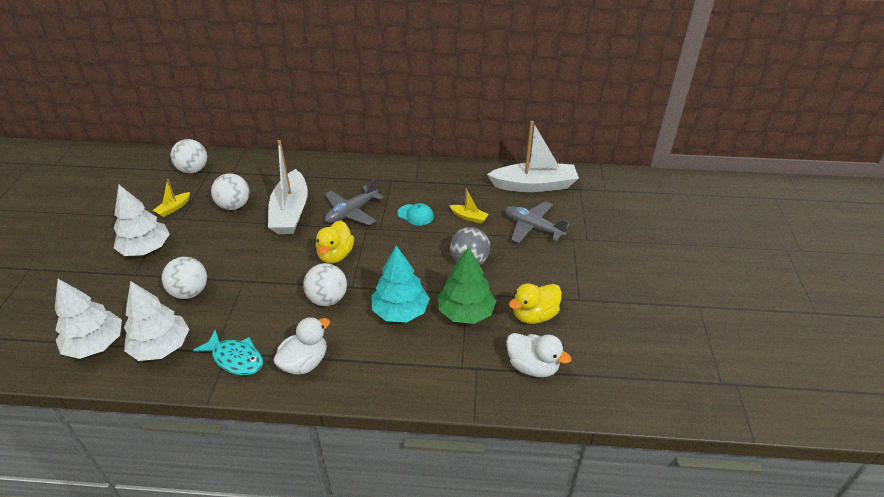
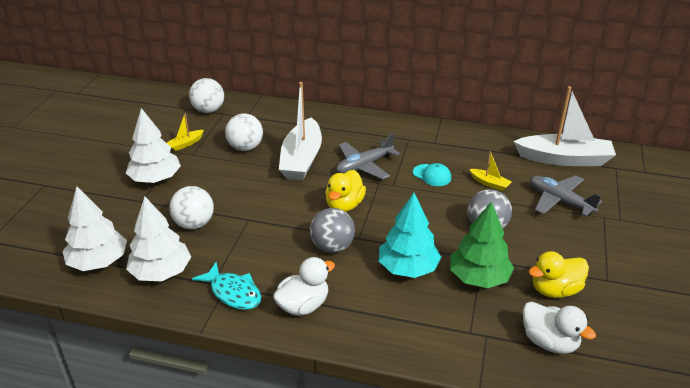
camera: 10 degrees right, 5 degrees down
(327, 299) = (332, 247): white ball -> grey ball

